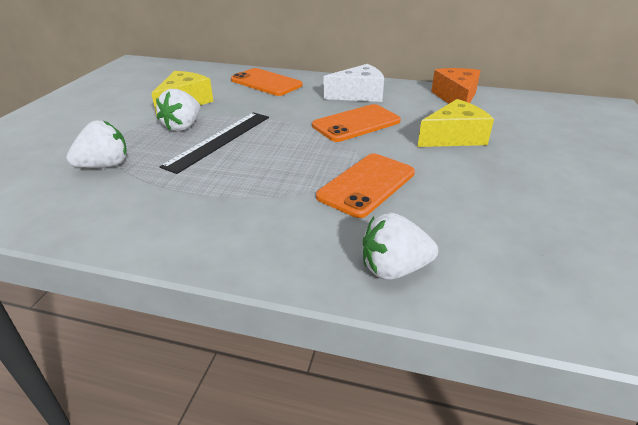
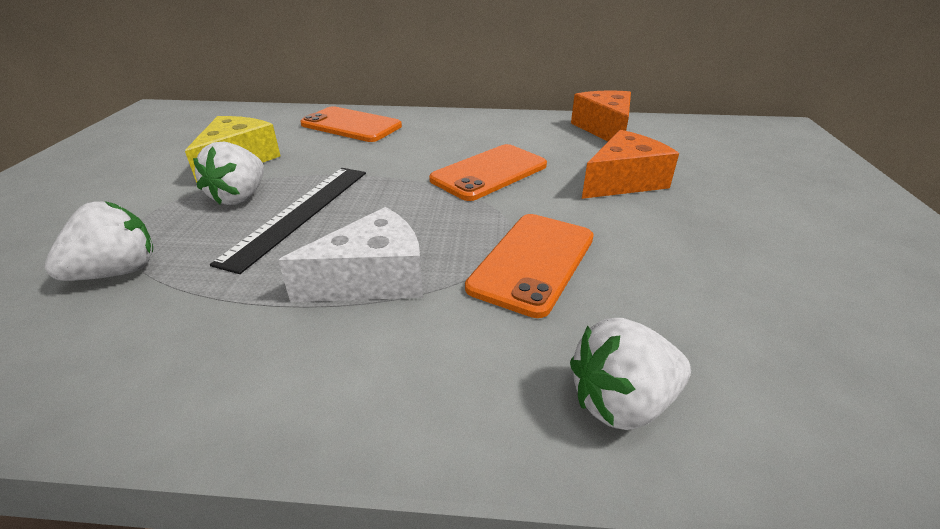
camera: 10 degrees left, 0 degrees up
(359, 95) = (480, 133): white cheese -> white cheese (373, 279)
(454, 137) = (623, 181): yellow cheese -> orange cheese

